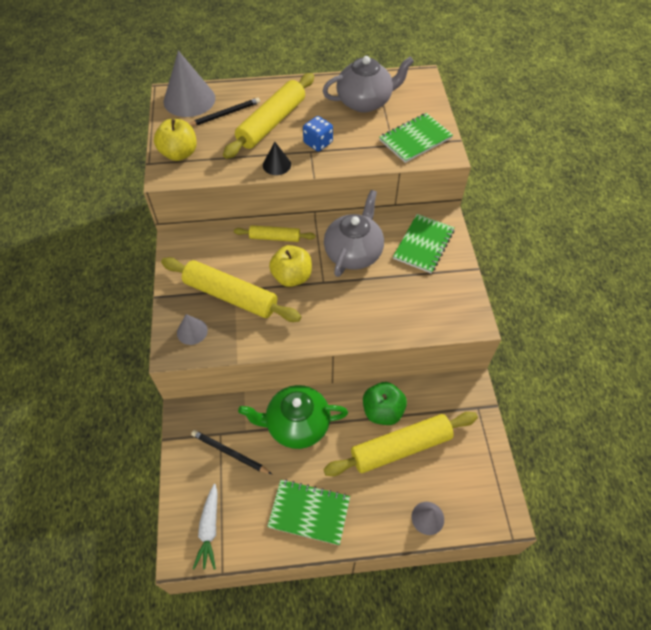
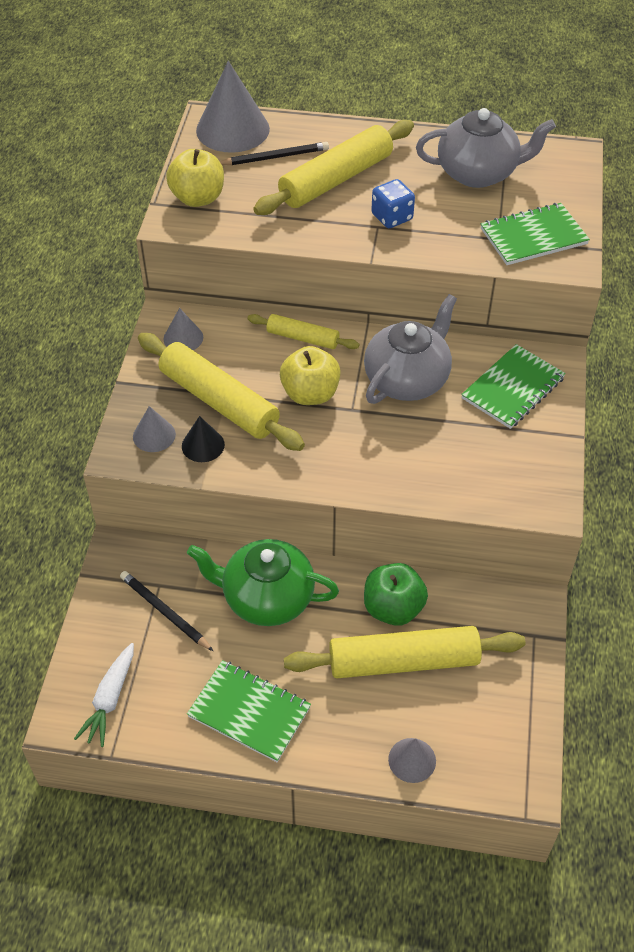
camera: 15 degrees right, 5 degrees down
(192, 254) = (183, 338): none -> grey cone
(276, 165) = (325, 236): black cone -> black cone (203, 445)

